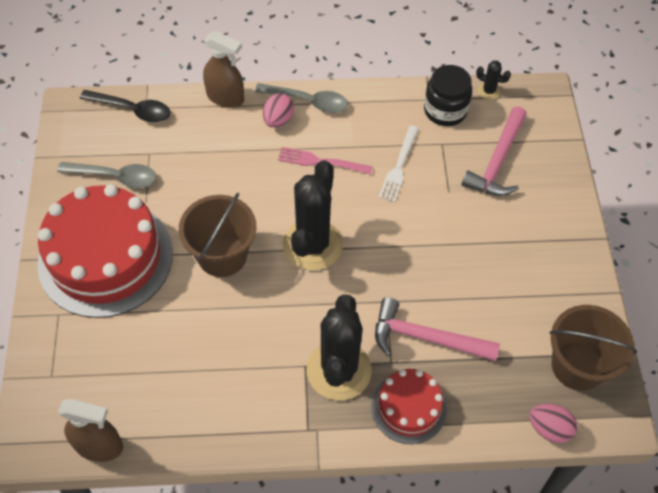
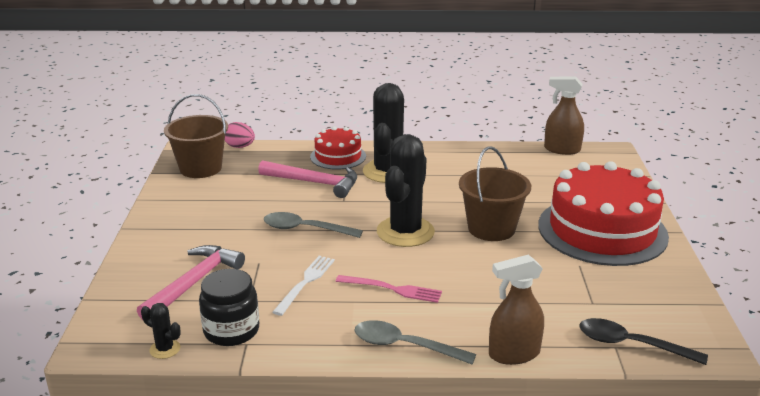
camera: 175 degrees left, 30 degrees down
(115, 177) = (622, 284): grey spoon -> grey spoon (305, 229)
(225, 97) = (513, 354): brown spray bottle -> brown spray bottle turned 45 degrees counterclockwise
(278, 120) = (443, 328): pink egg -> none

